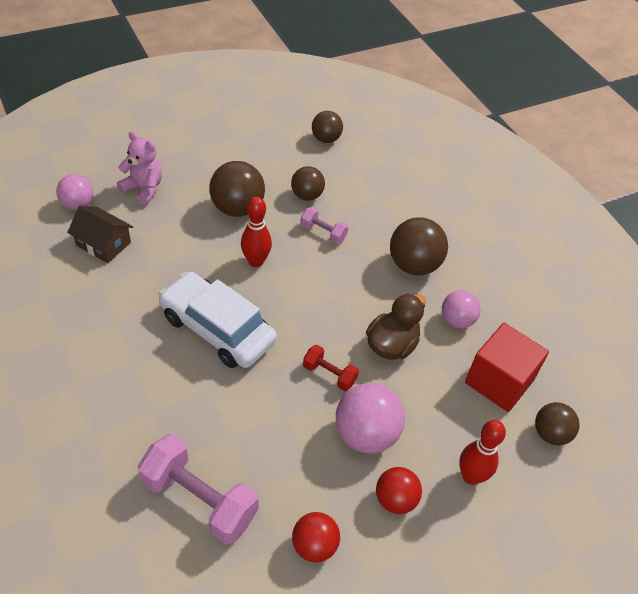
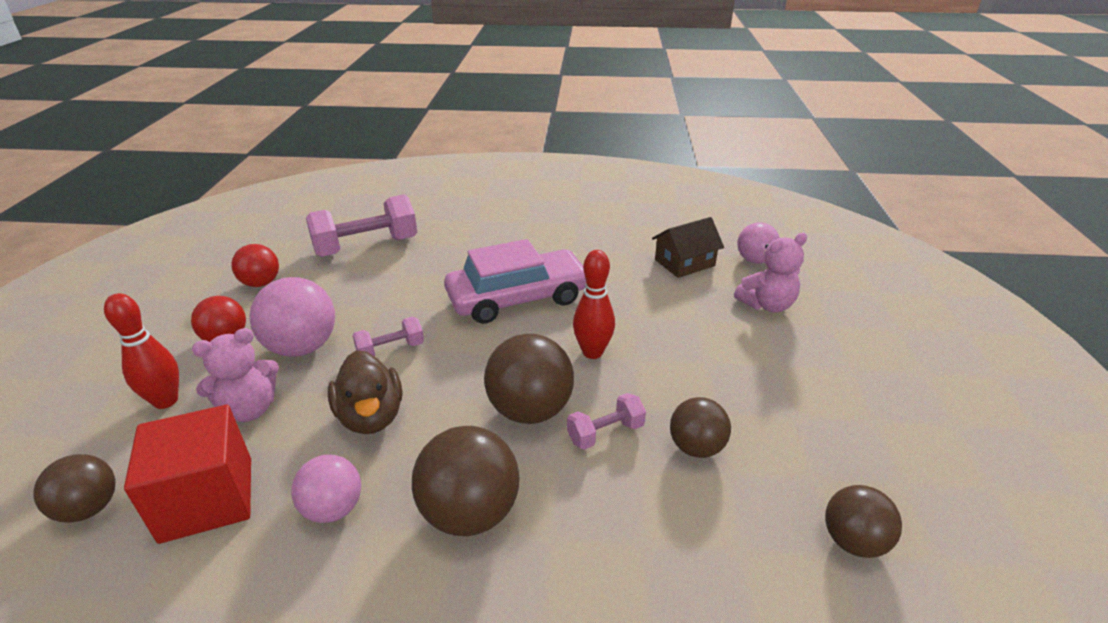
camera: 125 degrees right, 15 degrees down
(217, 329) = (518, 298): white car -> pink car
(237, 208) = (698, 367): brown ball -> brown ball (530, 410)
(329, 374) = (391, 350): red dumbbell -> pink dumbbell
(437, 416) = (250, 409): none -> pink teddy bear

